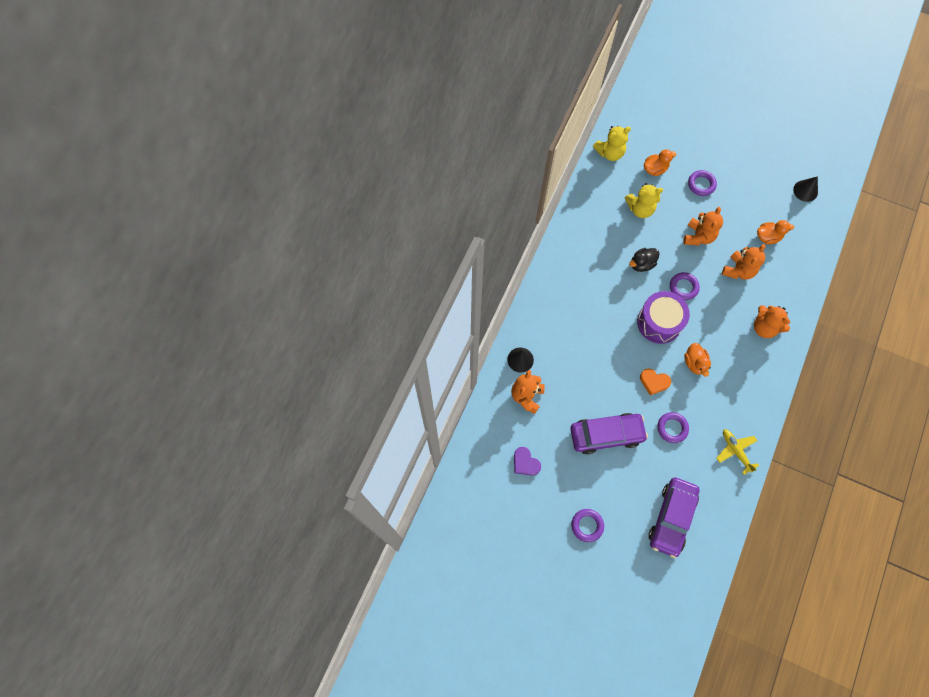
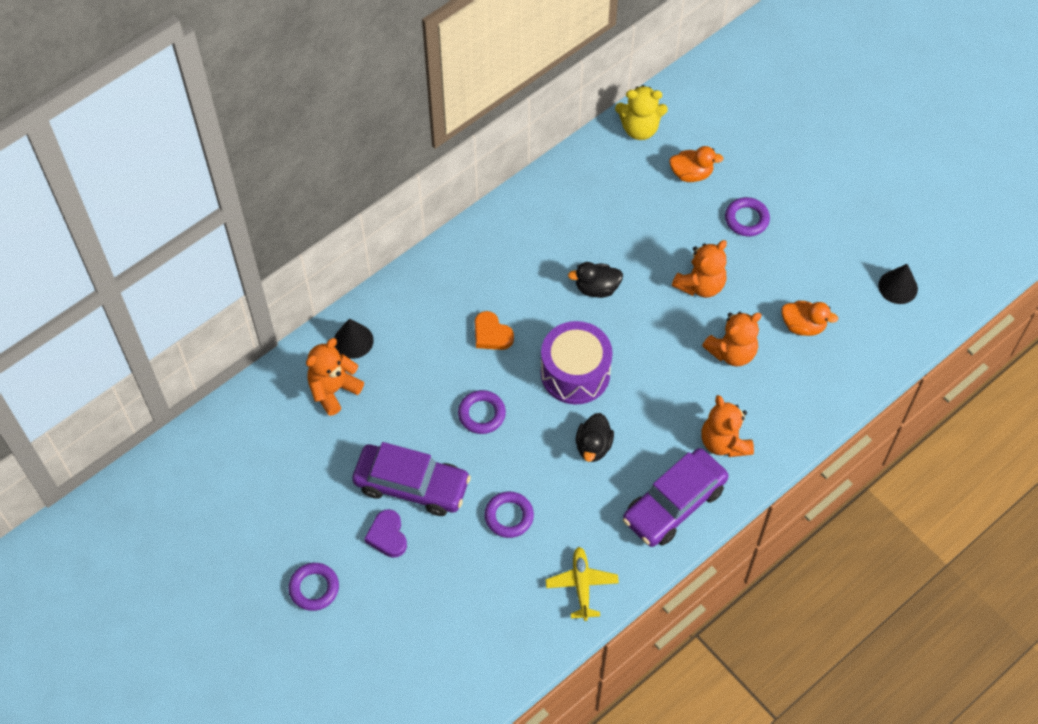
camera: 25 degrees right, 10 degrees down
(525, 463) = (280, 472): purple heart -> purple heart (387, 536)
(640, 209) = (638, 217): yellow teddy bear -> none
(654, 382) = (520, 446): orange heart -> orange heart (491, 334)
(671, 518) = (437, 631): purple car -> purple car (674, 504)
(683, 287) = (638, 342): purple ring -> purple ring (481, 414)
(694, 363) = (593, 446): orange duck -> black duck

